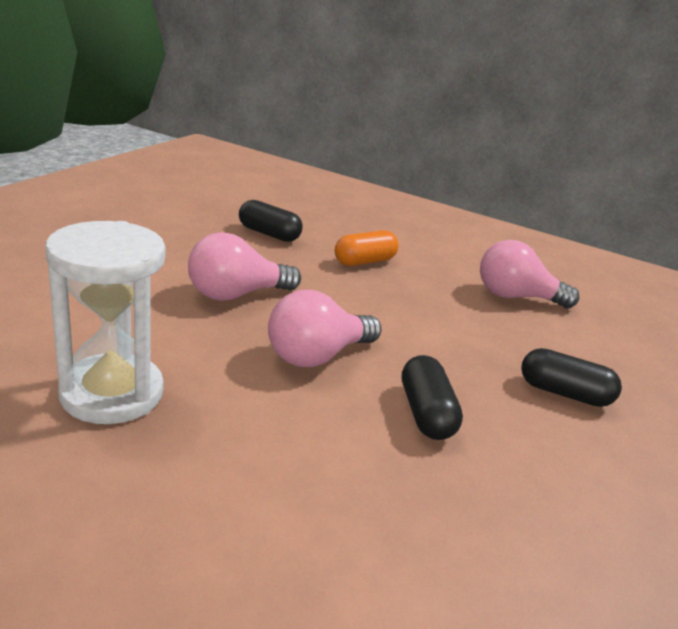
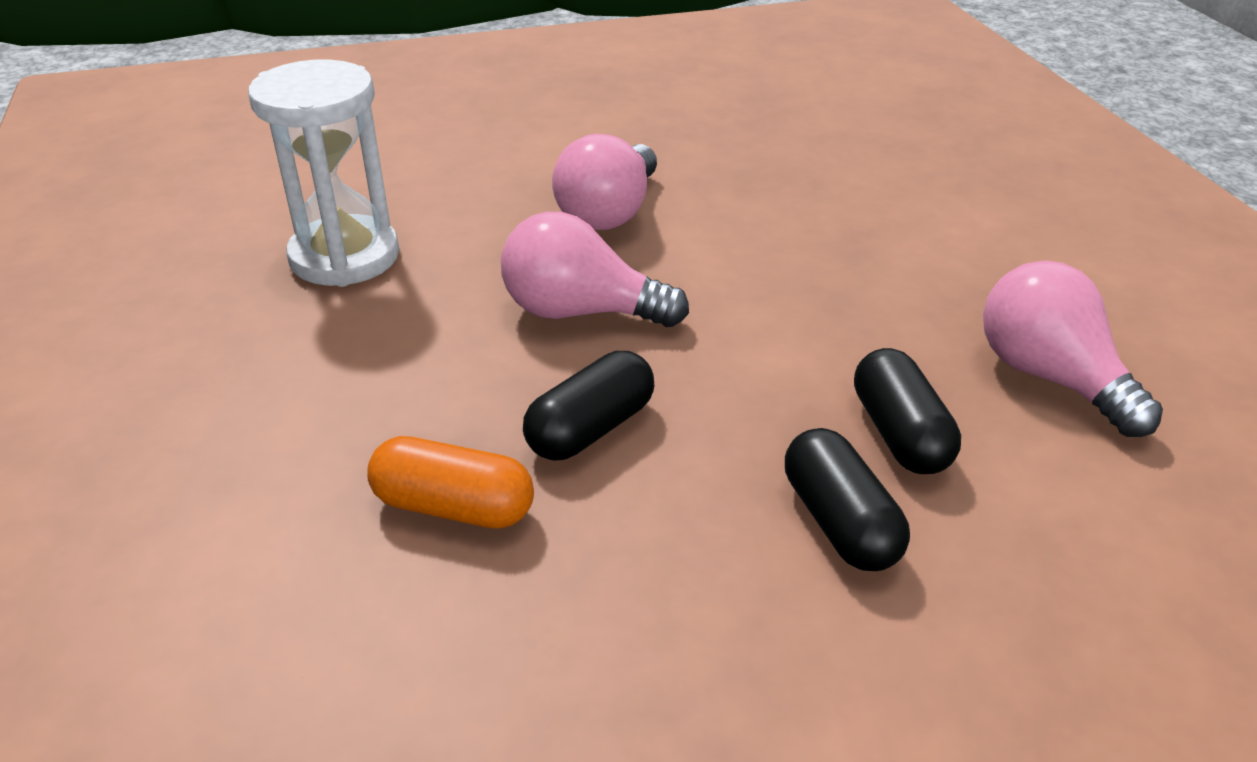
camera: 55 degrees right, 10 degrees up
(236, 294) = (609, 212): pink light bulb -> pink light bulb turned 90 degrees counterclockwise
(268, 234) = (782, 154): black capsule -> black capsule (899, 434)
(364, 261) = (863, 233): orange capsule -> orange capsule (453, 507)

